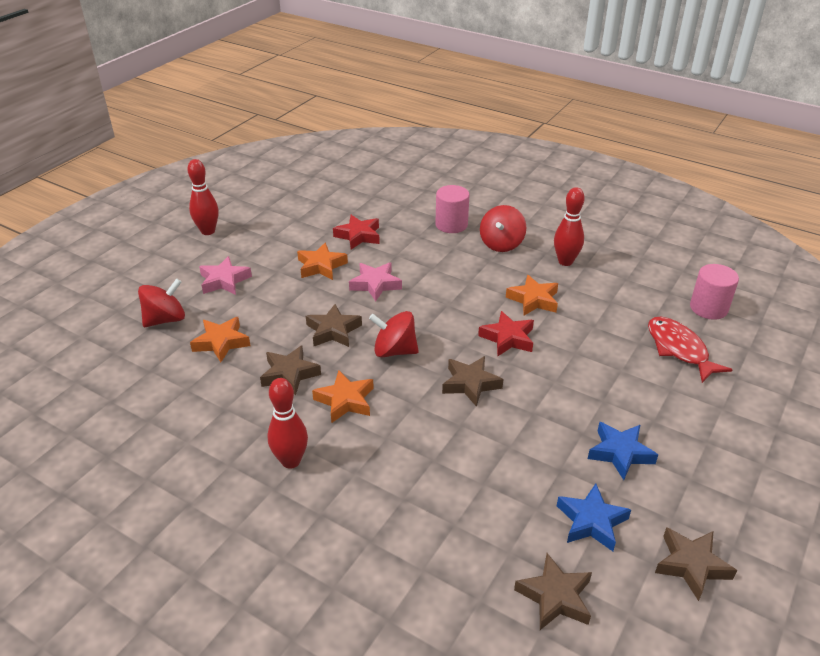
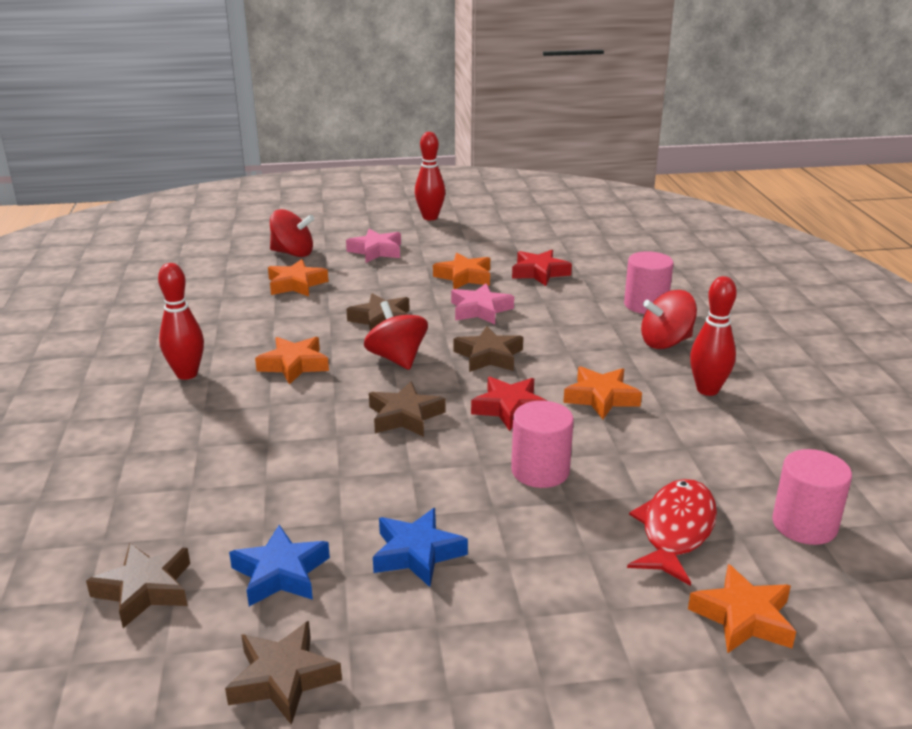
camera: 50 degrees right, 10 degrees down
(289, 374) = (295, 327): brown star -> brown star (488, 356)
(584, 363) = (540, 471): none -> pink cylinder
(761, 370) = (743, 617): none -> orange star

